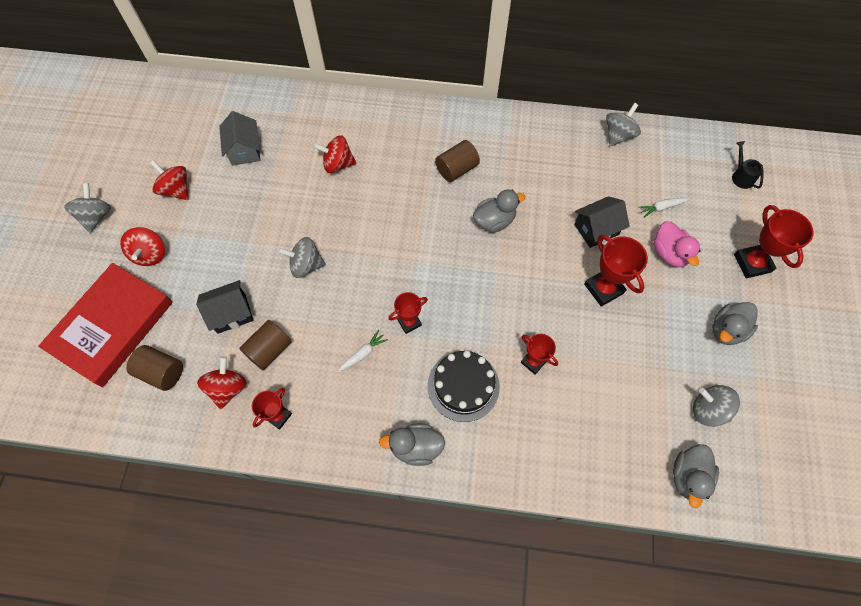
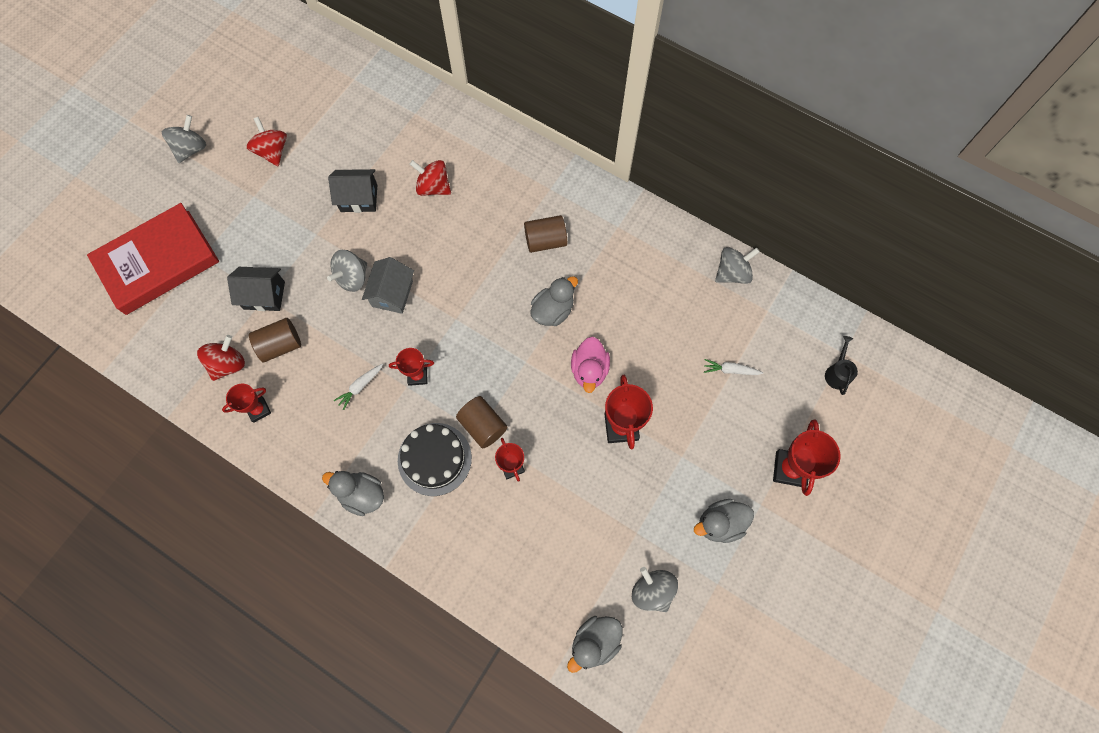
camera: 25 degrees right, 5 degrees up
(150, 254) = (221, 207): red spinning top -> none
(162, 372) = (180, 324): brown cylinder -> brown cylinder (483, 426)
(244, 150) = (353, 136): grey house -> grey house (392, 293)
(306, 265) = (352, 278): grey spinning top -> grey spinning top turned 75 degrees counterclockwise
(363, 354) = (360, 387): white carrot -> white carrot turned 150 degrees clockwise
(494, 221) = (553, 311): grey duck -> grey duck turned 45 degrees counterclockwise
(596, 229) = (649, 363): black house -> black house (359, 198)
(669, 253) = (709, 420): pink duck -> pink duck (589, 370)

